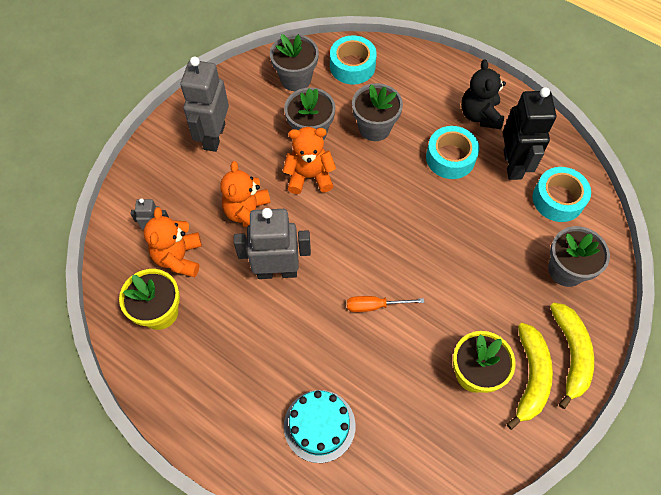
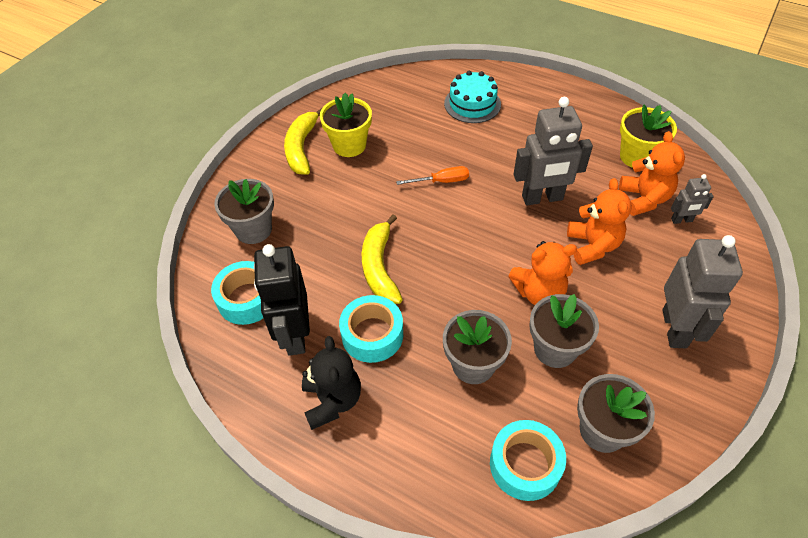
camera: 175 degrees right, 10 degrees down
(570, 354) = (263, 166): yellow banana -> yellow banana (380, 267)

